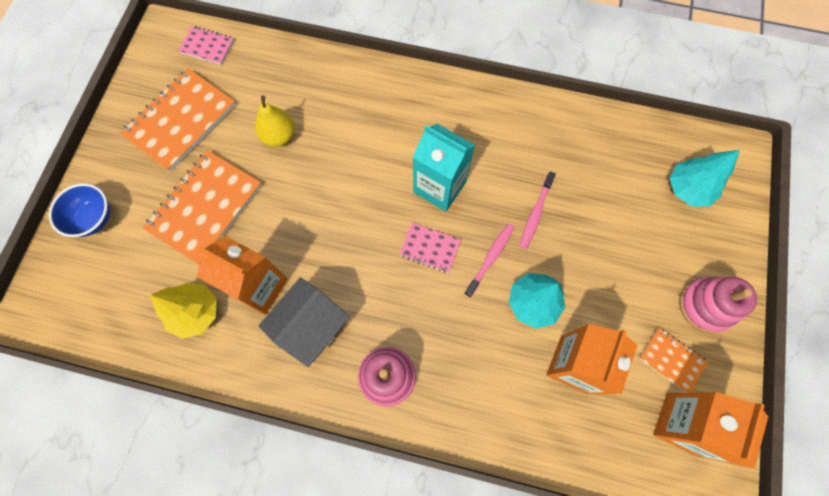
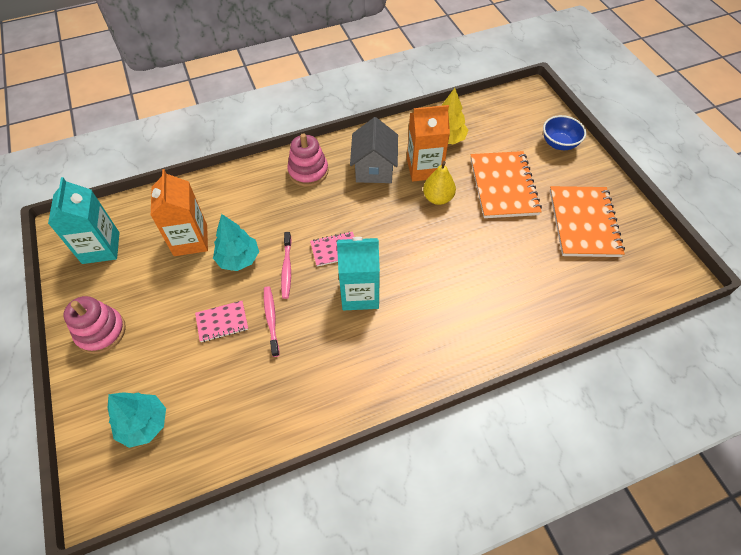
camera: 145 degrees right, 15 degrees down
(207, 46) = (637, 285): pink notebook -> pink notebook (222, 322)
(279, 136) = (508, 255): yellow pear -> yellow pear (438, 198)
(671, 360) = (118, 280): orange notebook -> none
(681, 424) = (101, 248): orange carton -> turquoise carton

